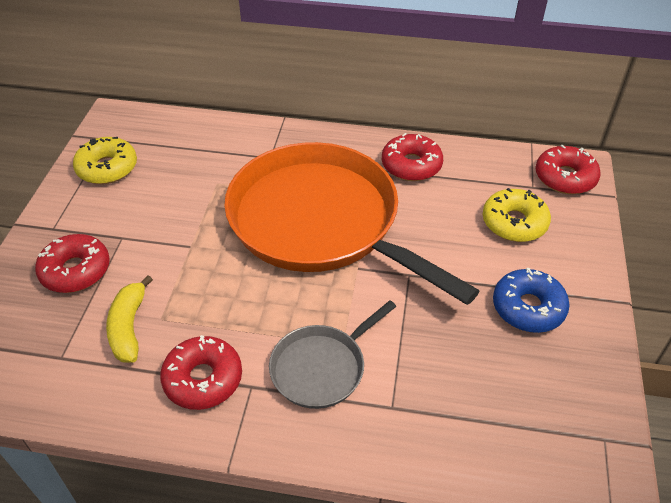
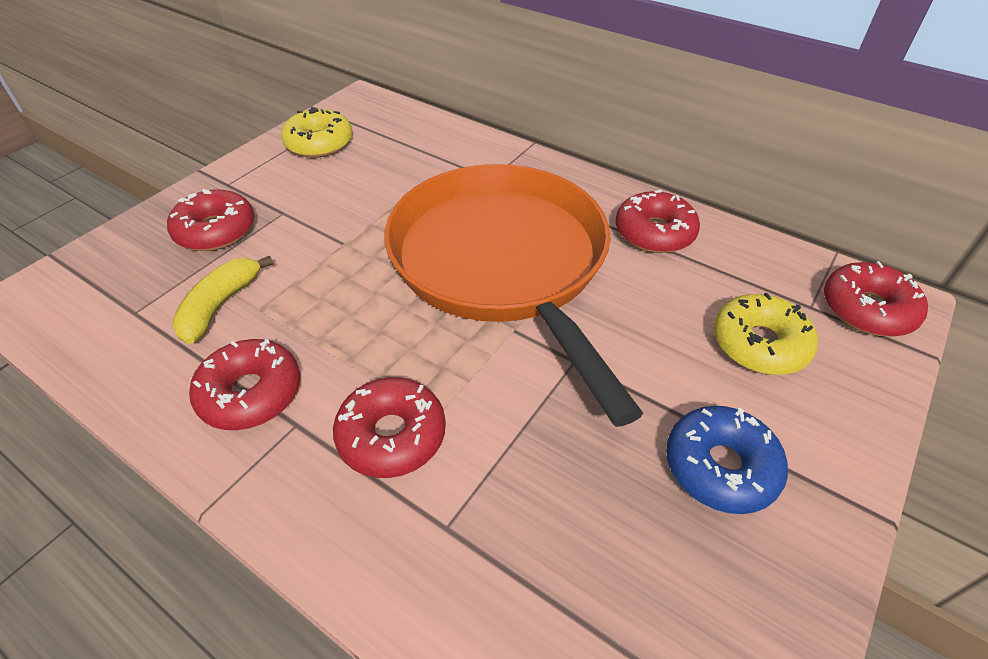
camera: 25 degrees right, 0 degrees up
(322, 367) = (392, 435): grey pan -> red donut

